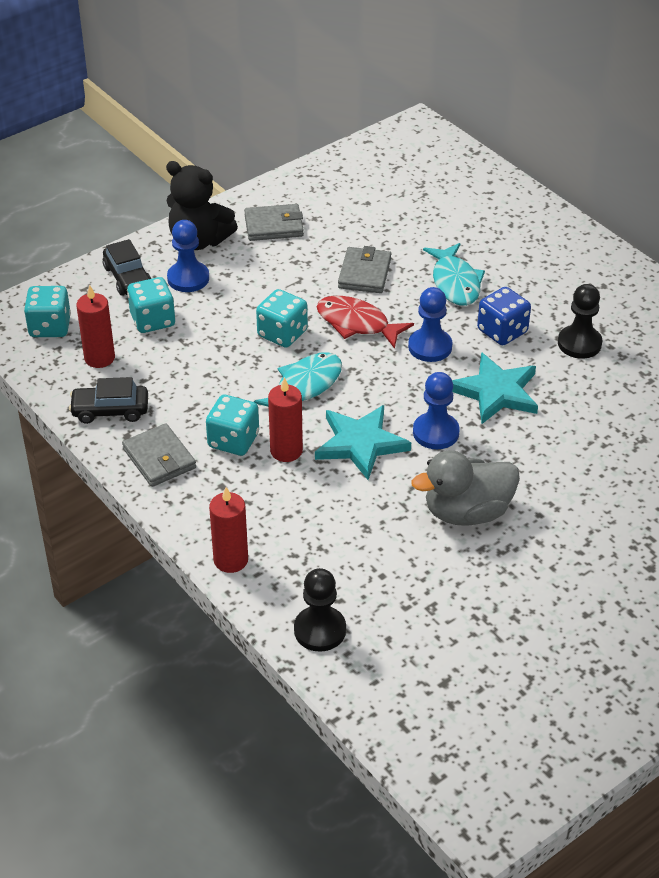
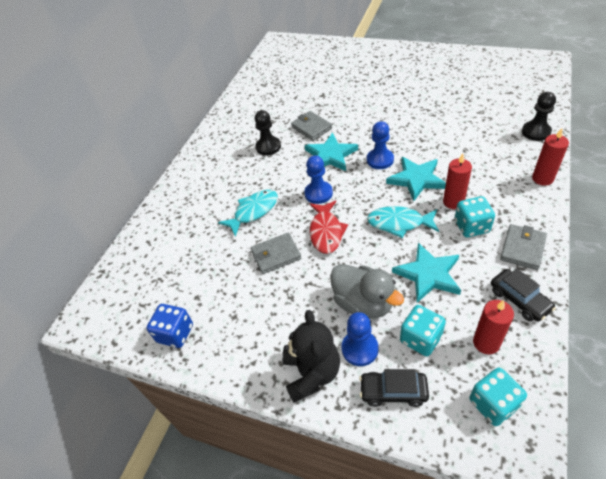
camera: 115 degrees left, 5 degrees up
(128, 278) = (393, 391): black car -> black car turned 120 degrees counterclockwise
(212, 367) = (428, 274): none -> turquoise star
(274, 226) = (260, 335): grey wallet -> grey wallet (311, 128)
(282, 333) = (366, 260): turquoise dice -> none
(467, 512) = (418, 127): grey duck -> grey duck (363, 303)
(502, 331) = (281, 175): blue dice -> blue dice (175, 333)

